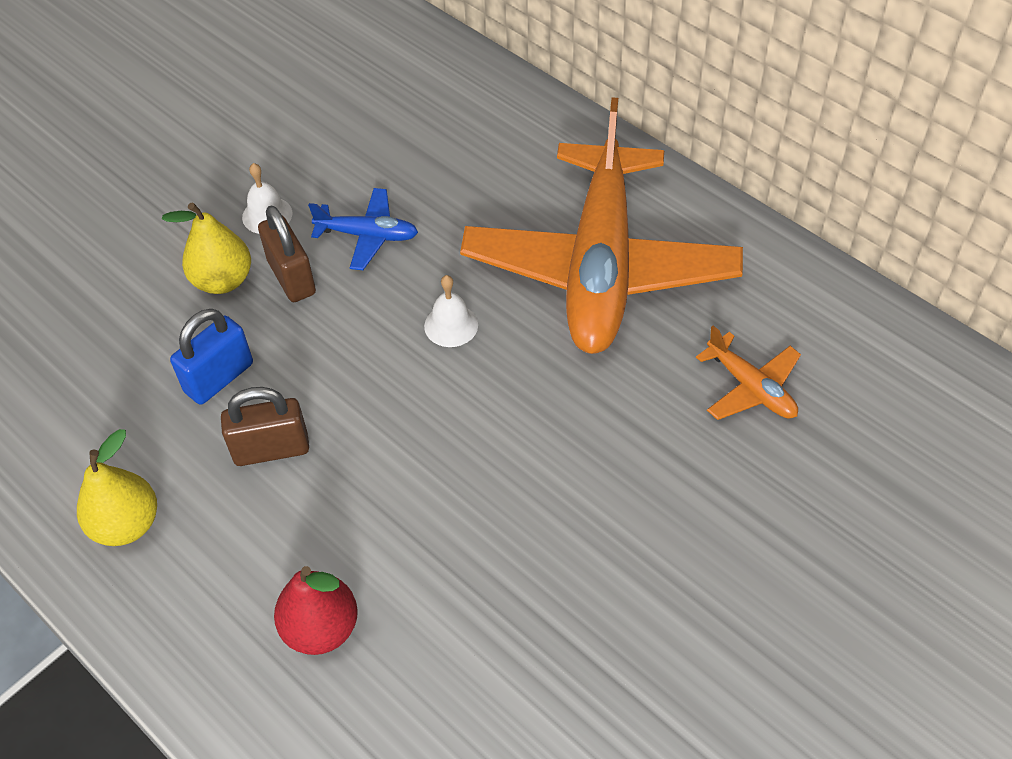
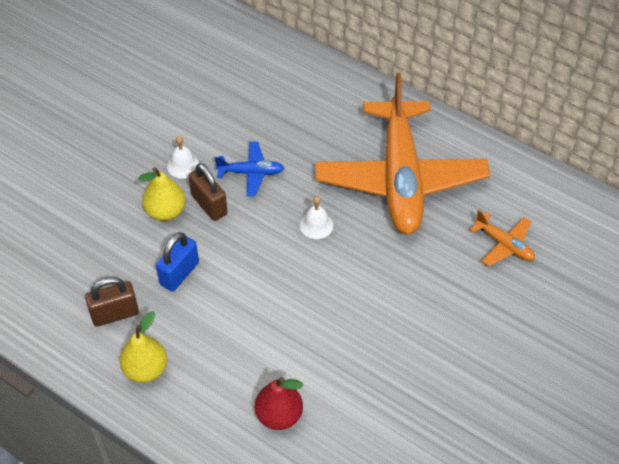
camera: 10 degrees left, 0 degrees up
(271, 449) = (223, 314): brown padlock -> brown padlock (115, 314)

